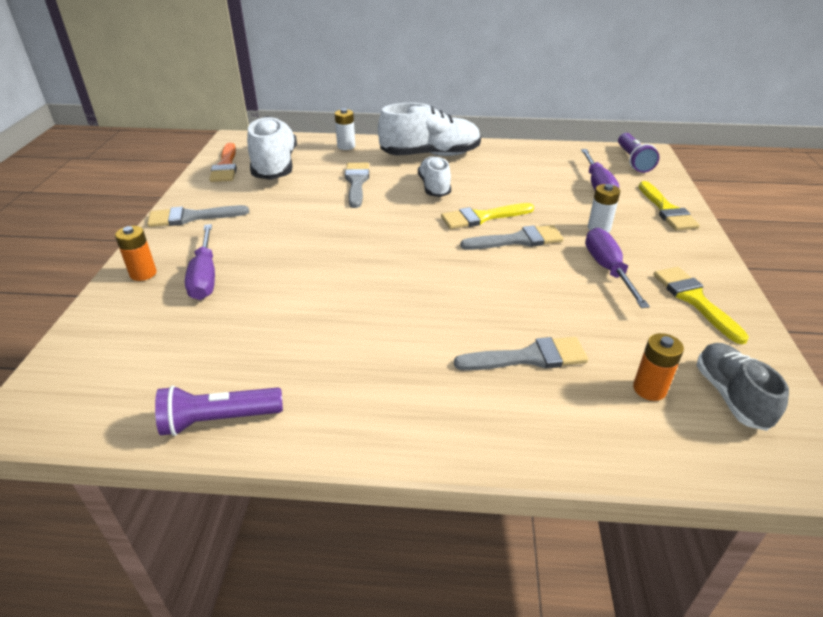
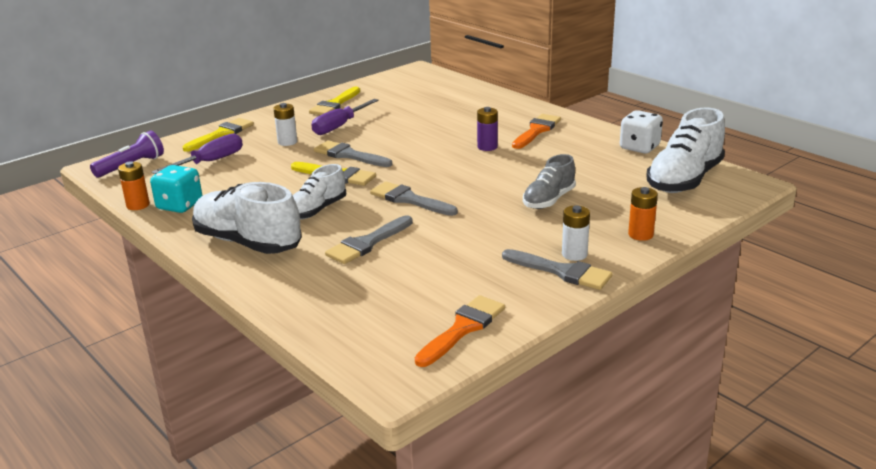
camera: 135 degrees left, 10 degrees down
(205, 276) = (592, 214): purple screwdriver -> none
(219, 420) = (639, 147): purple flashlight -> white dice
(275, 166) = (410, 301): white shoe -> white shoe (684, 180)
(346, 146) = (296, 294): white battery -> white battery (574, 254)
(395, 383) = (536, 130): none -> orange brush
(412, 317) = (487, 147): none -> purple battery
(525, 155) = (180, 205): none -> turquoise dice
(529, 357) = (458, 117): grey brush -> grey brush (409, 199)
(649, 389) = (430, 95): orange battery -> orange battery (138, 205)
(731, 396) = (404, 84): grey shoe -> grey shoe (549, 200)

